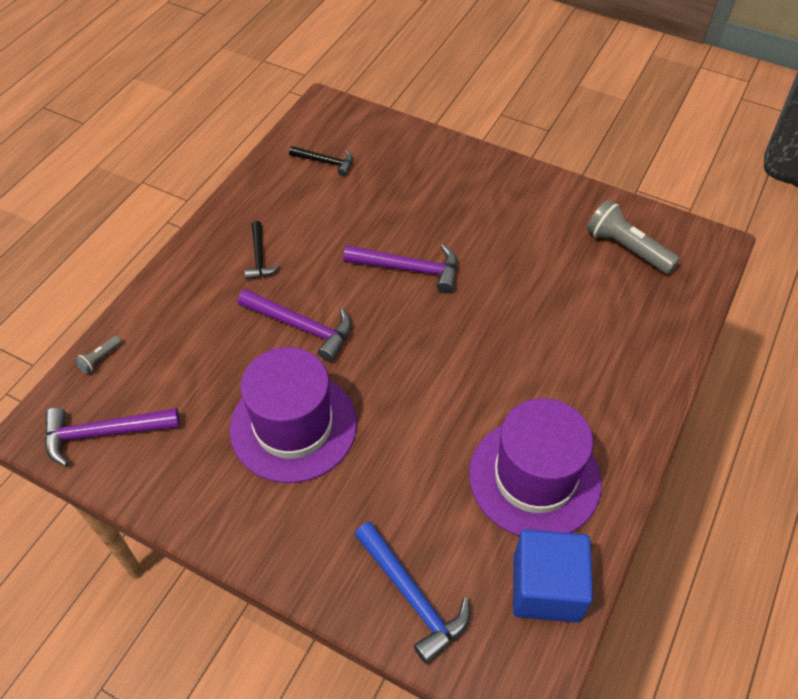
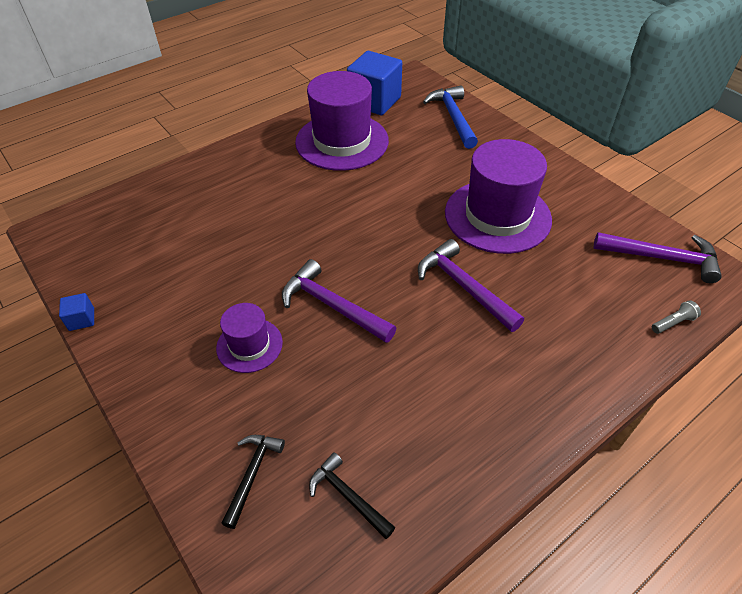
camera: 155 degrees left, 5 degrees down
(259, 257) = (485, 377): black hammer -> black hammer (252, 474)
(452, 218) = (249, 345): none -> purple hat
(595, 192) = (81, 319): none -> blue cube
(627, 248) = (120, 254): grey flashlight -> none

